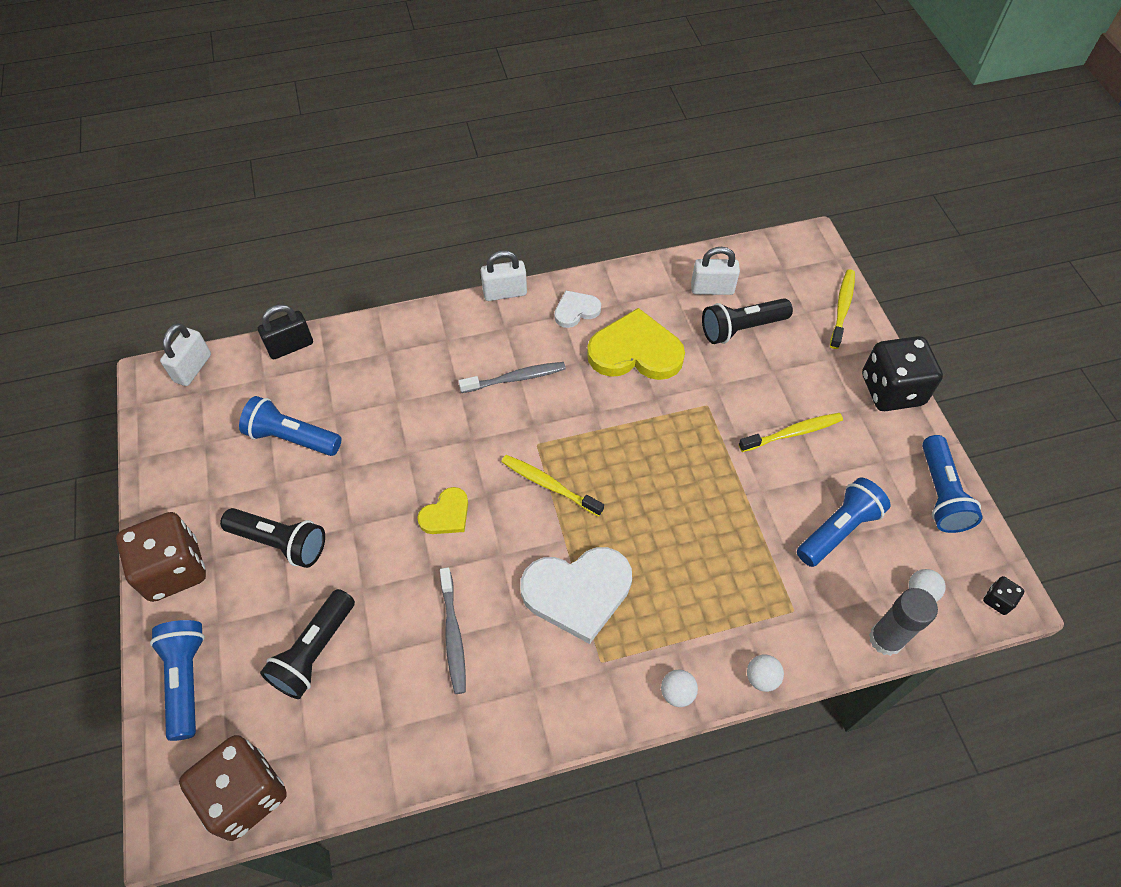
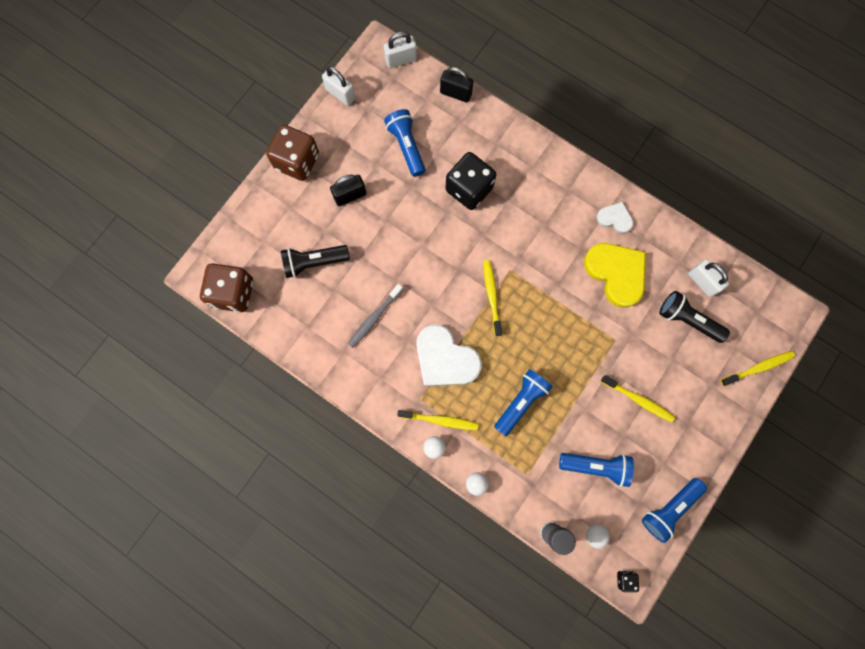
camera: 50 degrees right, 20 degrees up
(186, 680) = (256, 219): blue flashlight -> blue flashlight (521, 402)
(280, 542) = (350, 196): black flashlight -> black padlock
(446, 514) = (431, 259): yellow heart -> none
(505, 293) = (591, 170): white padlock -> white padlock (340, 94)
(515, 378) = (540, 224): grey toothbrush -> none
(648, 659) = (440, 420): none -> yellow toothbrush
(891, 390) = (720, 436): black dice -> black dice (469, 189)

